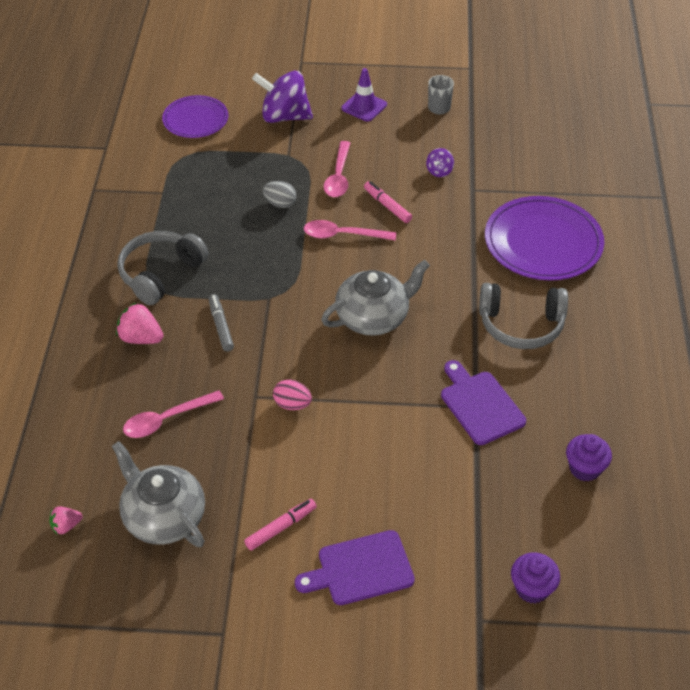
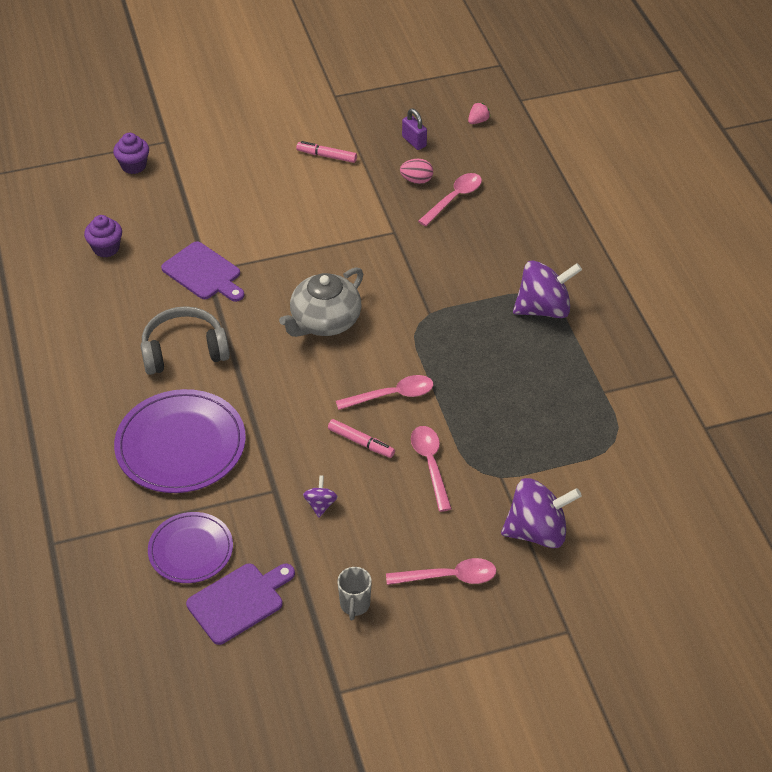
camera: 160 degrees right, 0 degrees up
(141, 338) = (519, 250): pink strawberry -> none
(160, 273) = (543, 309): grey headphones -> purple spinning top
(163, 517) = (414, 142): grey teapot -> purple padlock
(195, 119) = (636, 495): purple plate -> purple plate (191, 550)
(221, 326) = (457, 278): grey marker -> none
(280, 203) = (475, 413): grey egg -> none
(281, 527) = (326, 156): pink marker -> pink marker turned 75 degrees clockwise
(292, 404) = (361, 234): pink egg -> pink egg (416, 180)
(360, 569) = (259, 147): purple cutting board -> purple cutting board (239, 601)
(364, 106) = (449, 577): purple traffic cone -> pink spoon

